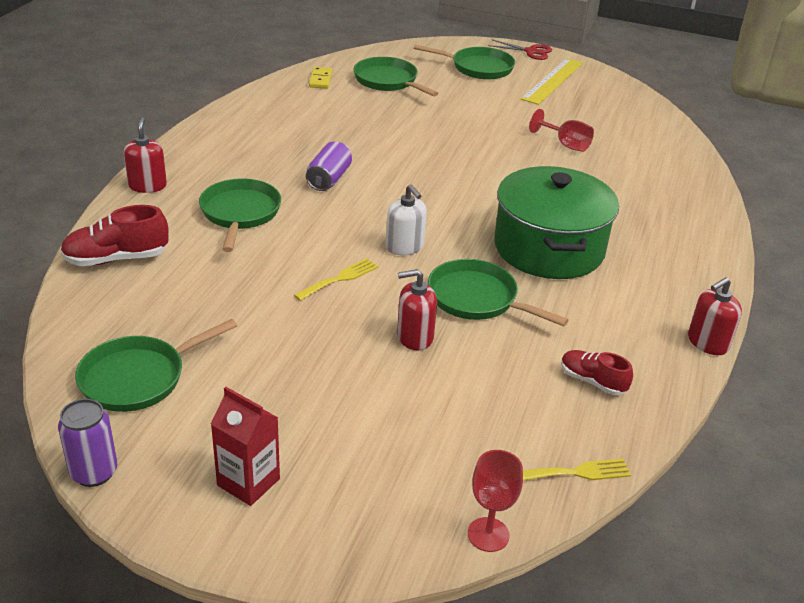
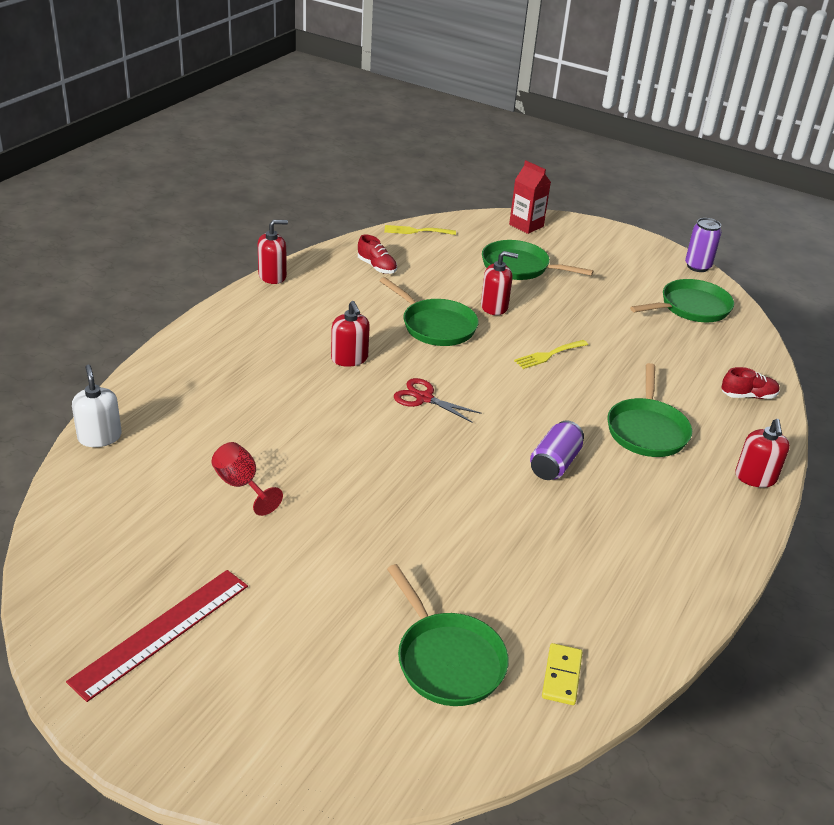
camera: 170 degrees left, 0 degrees up
(116, 259) = (748, 396): red shoe -> red shoe, size x0.64
(248, 482) = (607, 252): red carton -> red carton (526, 225)
(404, 247) = (485, 376): white soap dispenser -> white soap dispenser (99, 437)
(478, 68) = (273, 687): green pan -> green pan (519, 267)
(488, 534) = (477, 217): red goblet -> none
(530, 51) = (139, 738): red scissors -> red scissors (424, 398)
(548, 248) = (349, 358): green pot -> red soap dispenser
(552, 81) = (162, 632): yellow ruler -> red ruler

